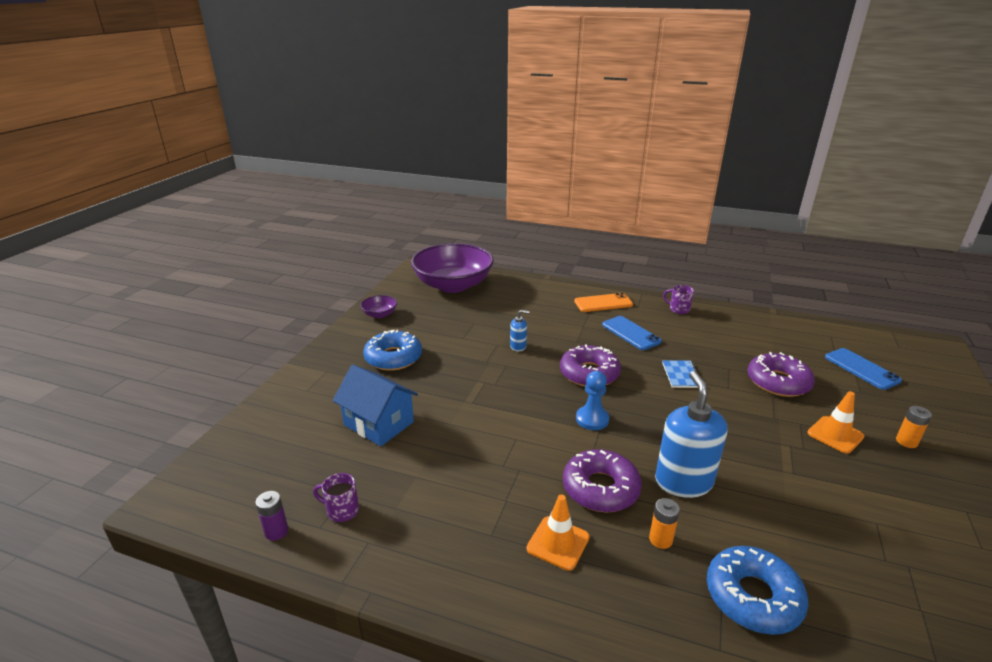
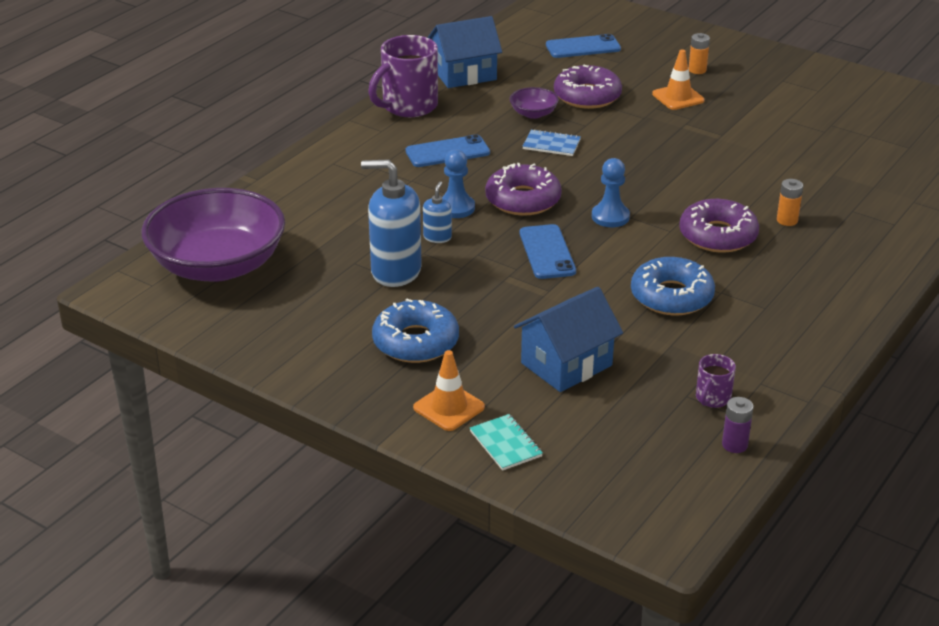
camera: 75 degrees left, 5 degrees up
(284, 409) = (505, 444): none -> turquoise notebook
(379, 314) = (275, 346): purple bowl -> purple bowl (533, 113)
(522, 394) = (547, 252): none -> blue phone
(558, 543) = (781, 273): orange traffic cone -> orange traffic cone (449, 407)
(559, 348) = (456, 208): none -> blue pawn
(603, 303) = (359, 153): orange phone -> none
(678, 309) = (408, 106): purple mug -> purple mug, size x2.04
(683, 481) = (719, 190): blue soap dispenser -> blue soap dispenser (395, 271)
(748, 323) = (464, 74): none -> blue house
(753, 597) = (851, 196): blue donut -> blue donut (671, 296)

